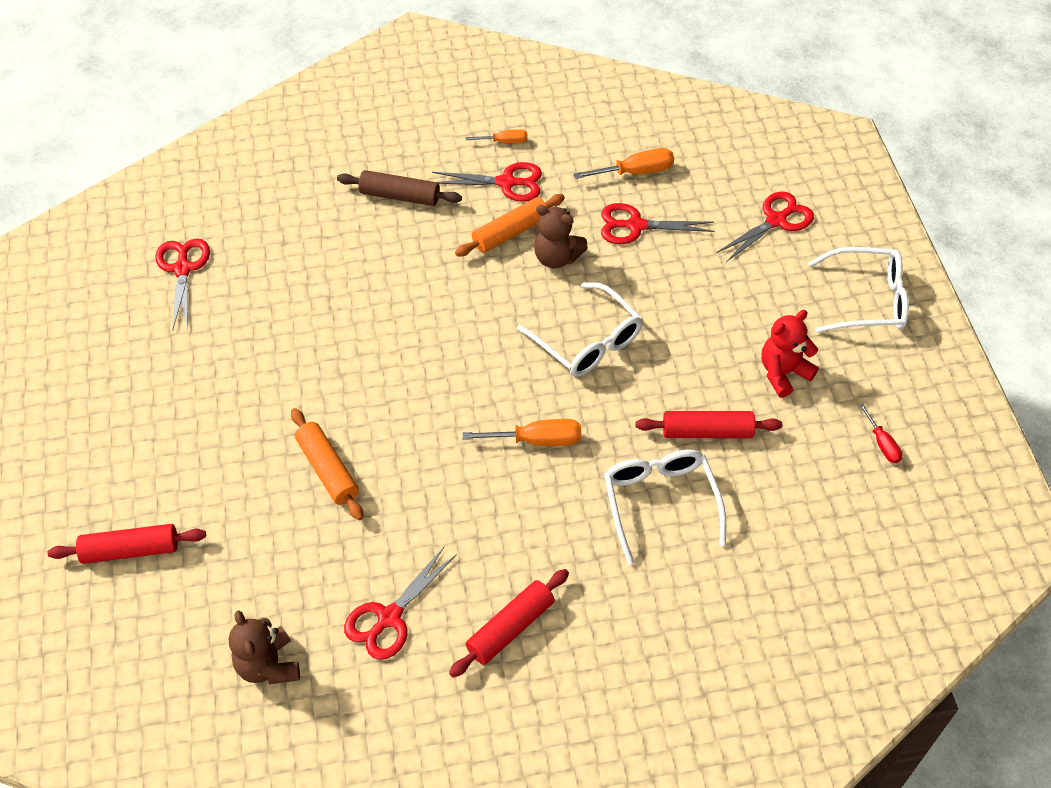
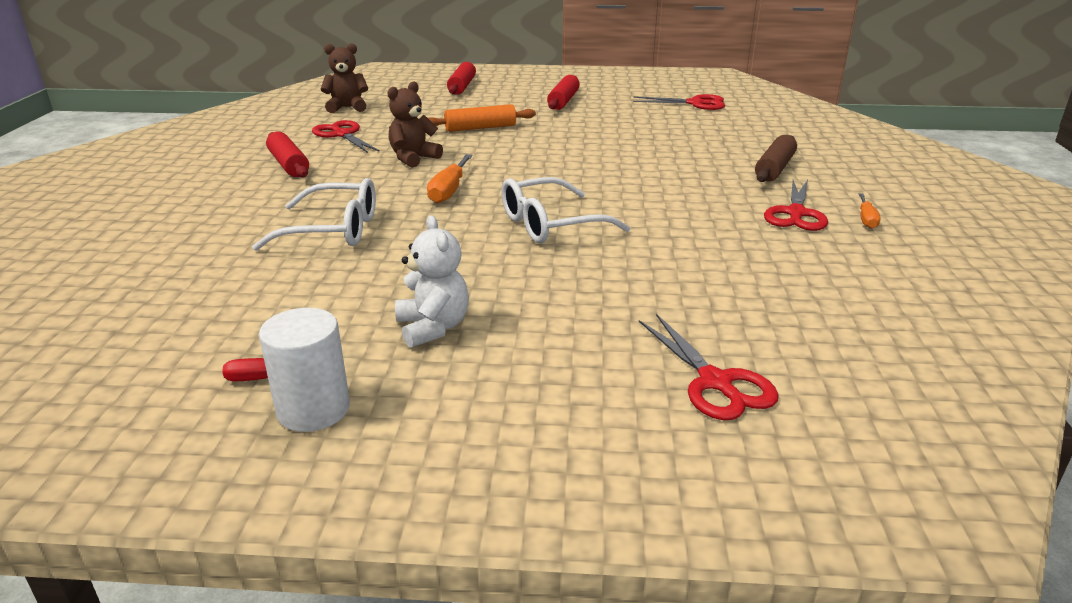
camera: 105 degrees right, 25 degrees down
(510, 232) = (717, 207): orange rolling pin -> none
(556, 257) = (675, 224): brown teddy bear -> brown teddy bear (413, 158)
(635, 172) = (820, 288): orange screwdriver -> none
(636, 226) = (718, 273): red scissors -> none
(707, 432) = (391, 265): red rolling pin -> red rolling pin (563, 101)
(783, 373) = (433, 328): red teddy bear -> white teddy bear
(867, 300) = (519, 434): white glasses -> none
(897, 404) = (313, 409): none -> white cylinder

